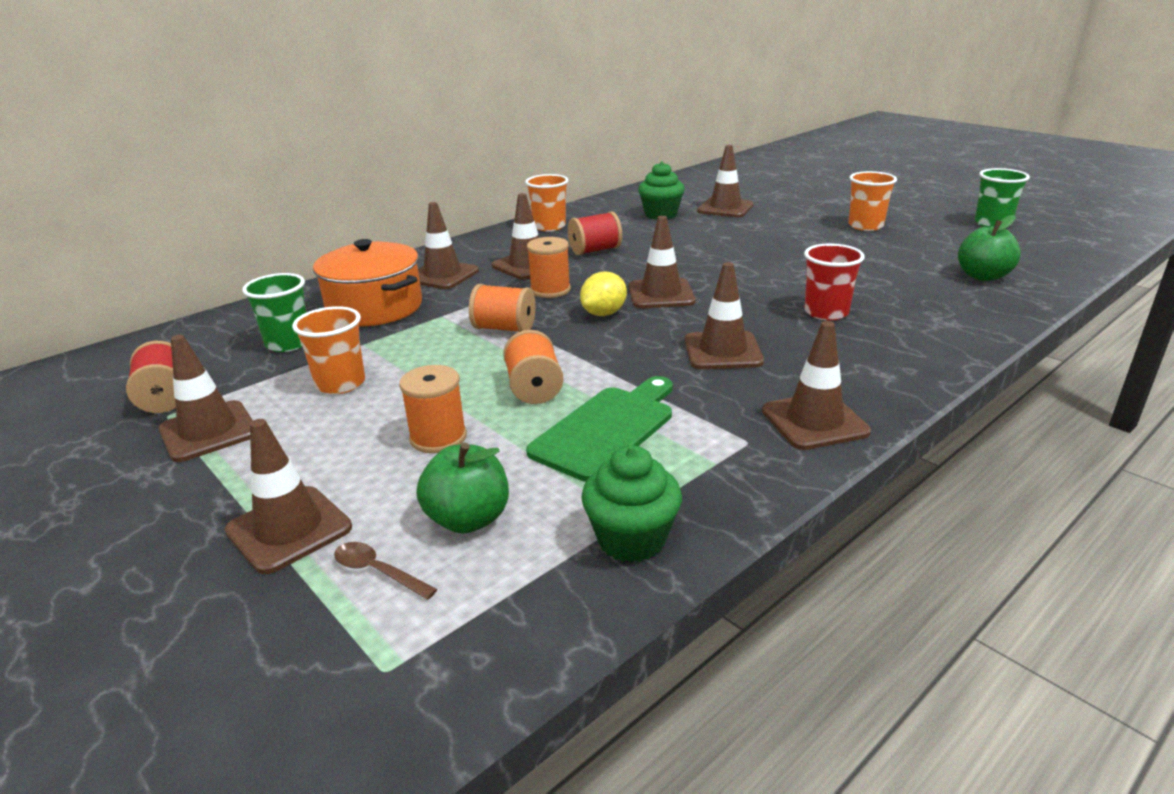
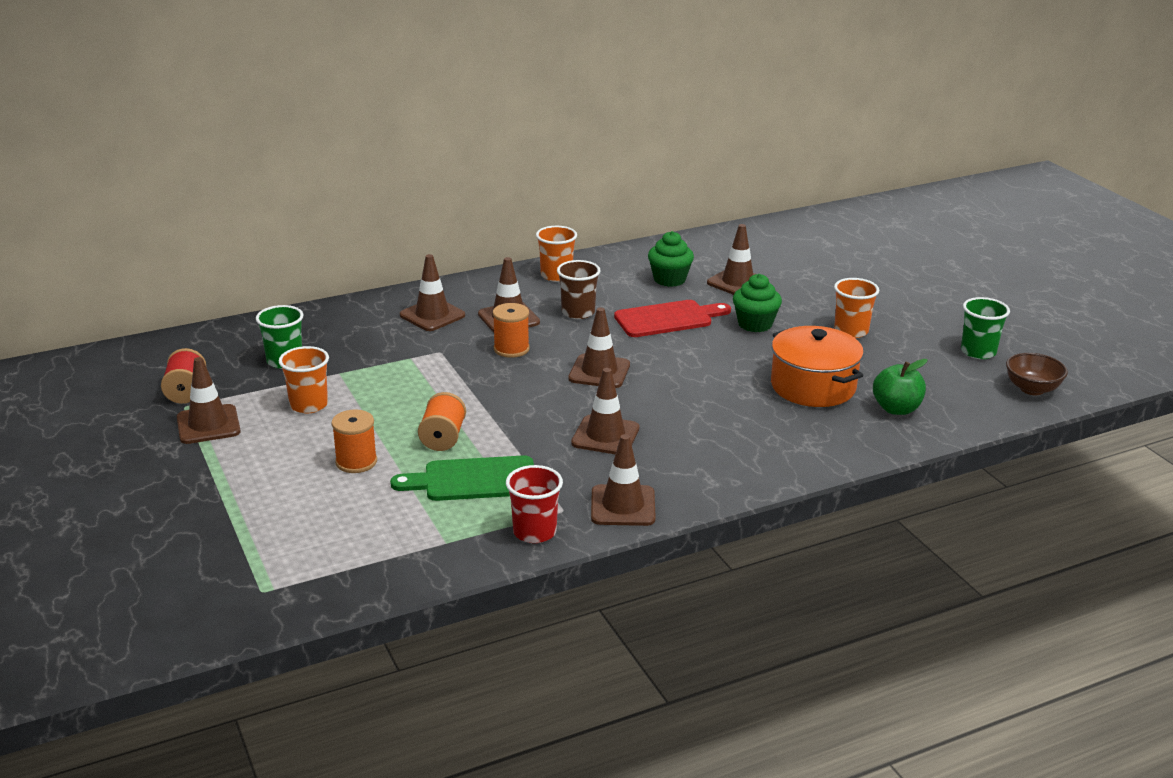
camera: 15 degrees right, 0 degrees up
(289, 529) = (238, 503): brown traffic cone -> none
(374, 307) = (362, 339): orange pot -> orange pot (813, 386)
(377, 571) = (279, 540): brown spoon -> none
(468, 519) = (347, 521): green apple -> none
(504, 328) = (452, 380): orange spool -> none
(595, 250) = (578, 312): red spool -> brown cup
(604, 313) = (539, 382): yellow lemon -> none
(607, 429) = (473, 480): green cutting board -> green cutting board turned 150 degrees counterclockwise
(631, 539) = (438, 555): green cupcake -> green cupcake (755, 324)
(688, 242) = (668, 319): none -> red cutting board
(826, 312) = (720, 417): red cup -> red cup (534, 532)
(1076, 242) = (1032, 389): none -> brown bowl

